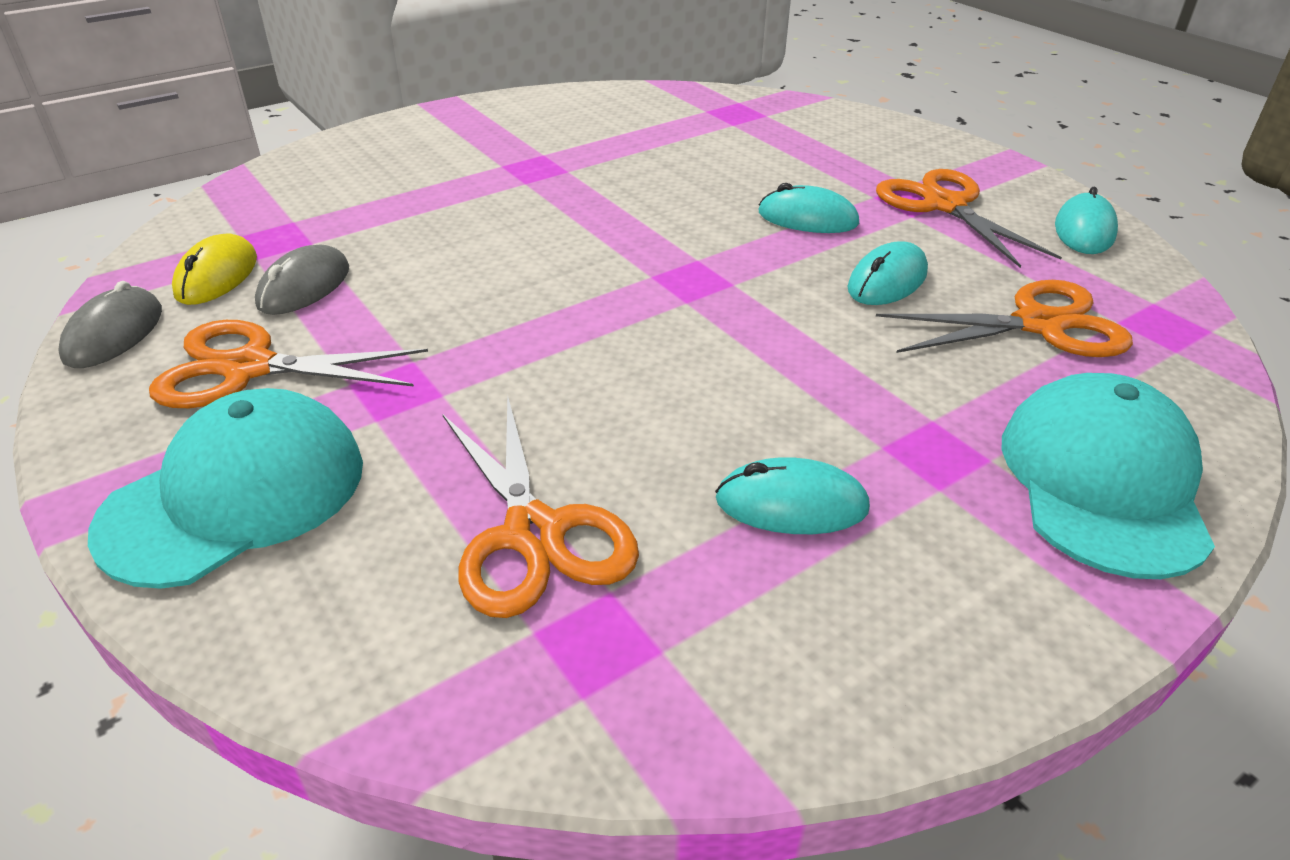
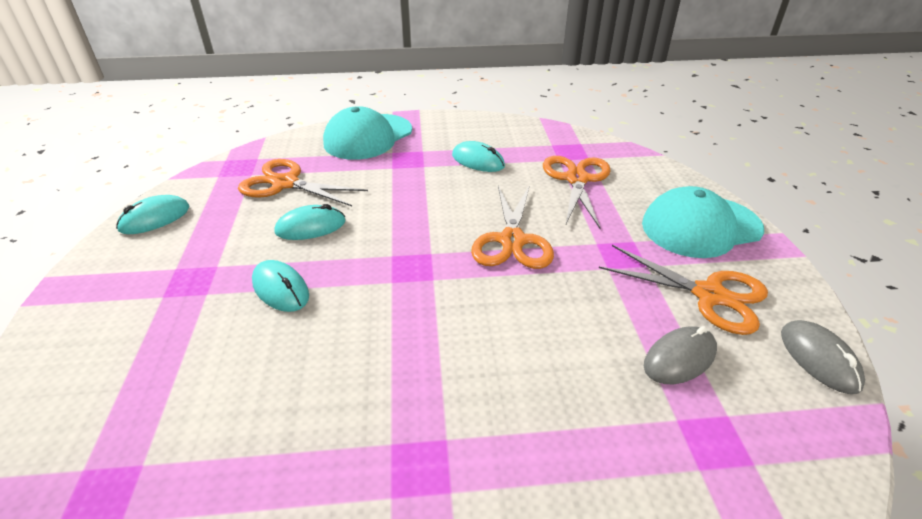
camera: 150 degrees left, 0 degrees up
(114, 334) = (819, 359): grey mouse -> grey mouse turned 60 degrees counterclockwise
(217, 276) = (758, 401): yellow mouse -> none
(944, 205) = (182, 266): orange scissors -> orange scissors (512, 240)

